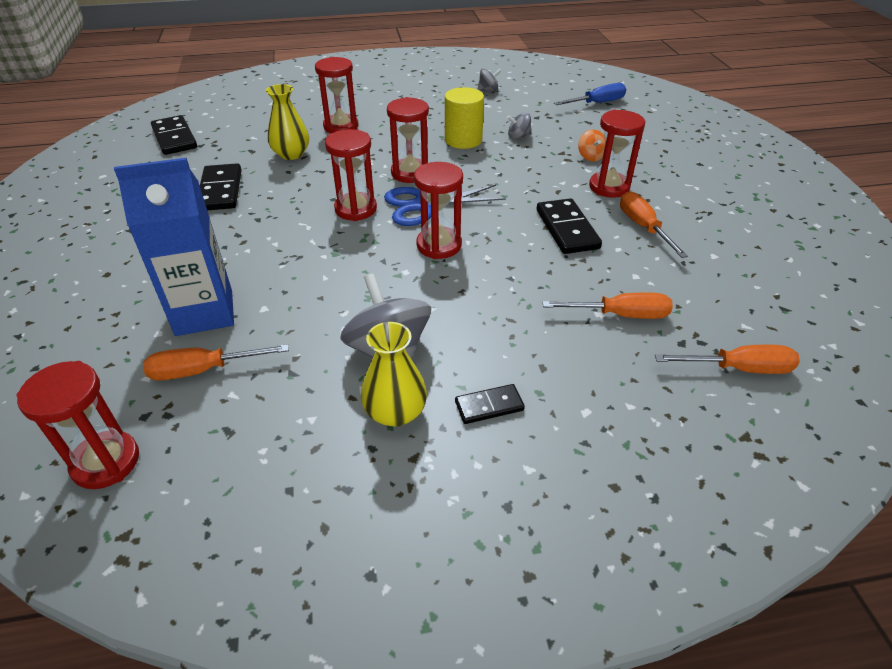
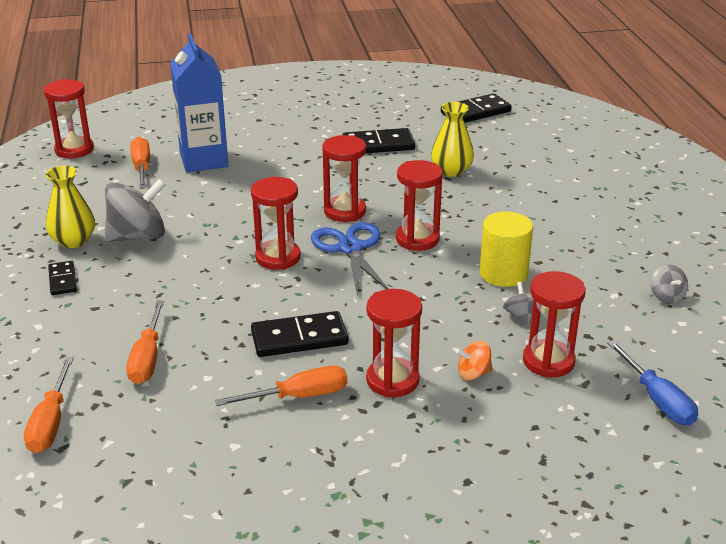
camera: 90 degrees right, 10 degrees down
(341, 127) = (520, 193): red hourglass -> red hourglass (548, 361)

